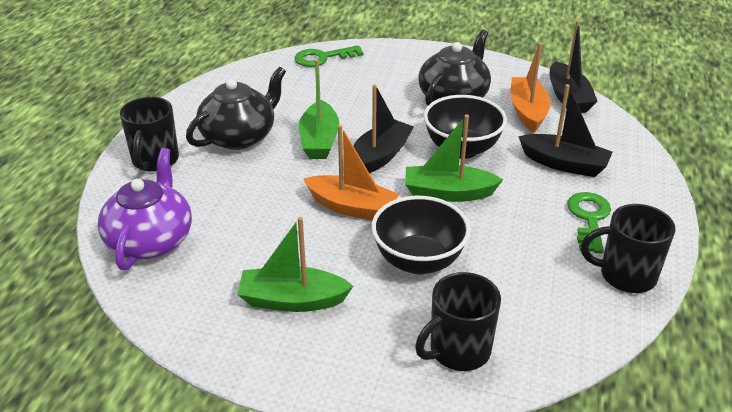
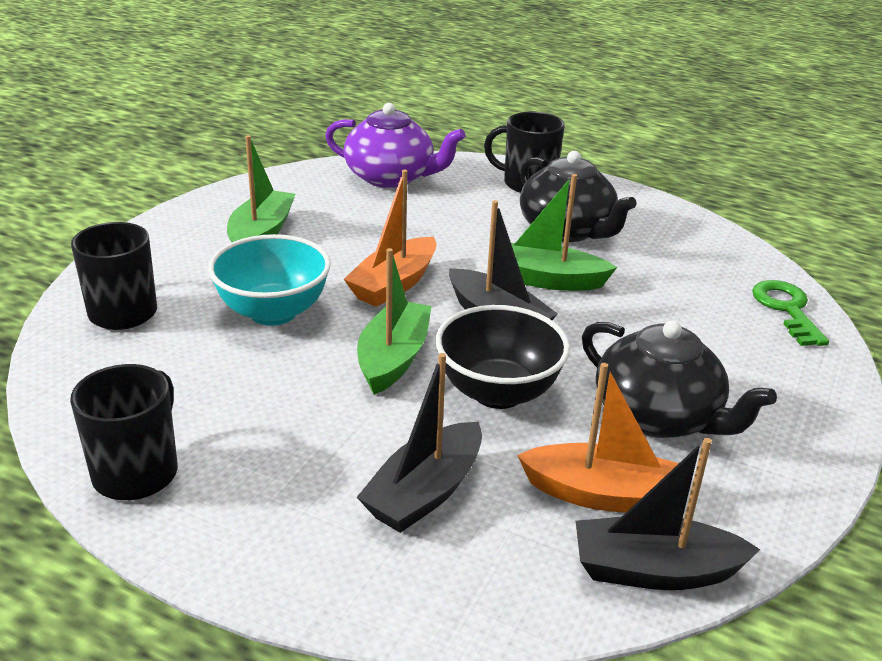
camera: 100 degrees right, 5 degrees down
(418, 261) = (273, 312): black bowl -> turquoise bowl
(589, 218) = (274, 476): green key -> none

